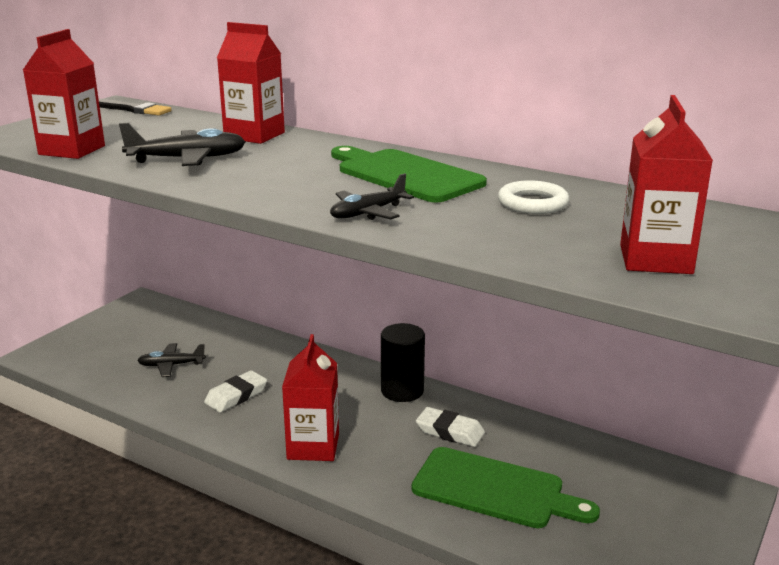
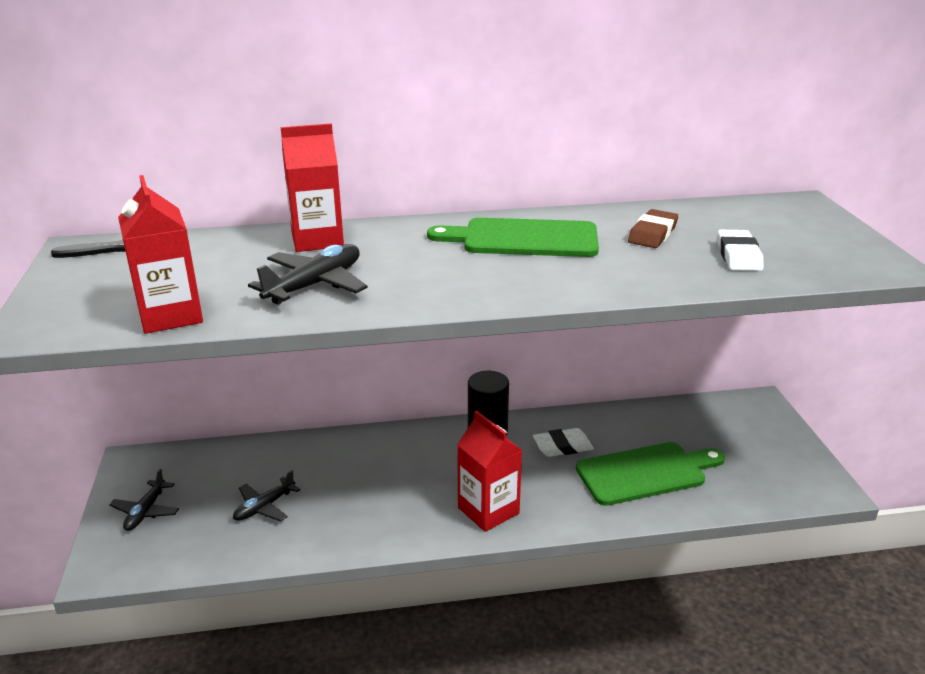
camera: 40 degrees left, 5 degrees up
(236, 396) = (366, 503): white eraser -> white eraser (738, 256)
(368, 213) = (573, 282): black plane -> black plane (146, 511)
(532, 203) = (652, 234): white ring -> brown eraser
(655, 259) = (797, 251): red carton -> none

